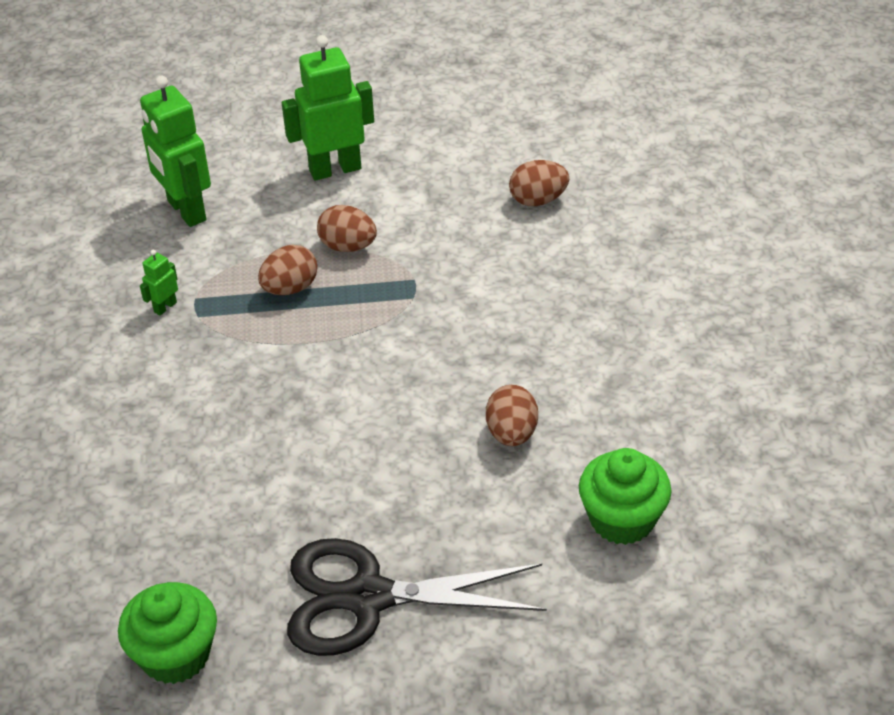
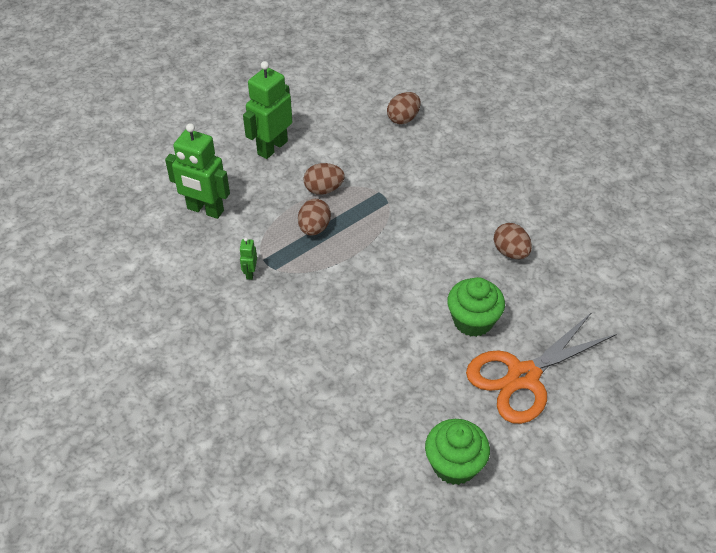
camera: 35 degrees left, 5 degrees up
(368, 597) = (523, 377): black scissors -> orange scissors
(622, 519) = (604, 270): green cupcake -> green cupcake (473, 320)

